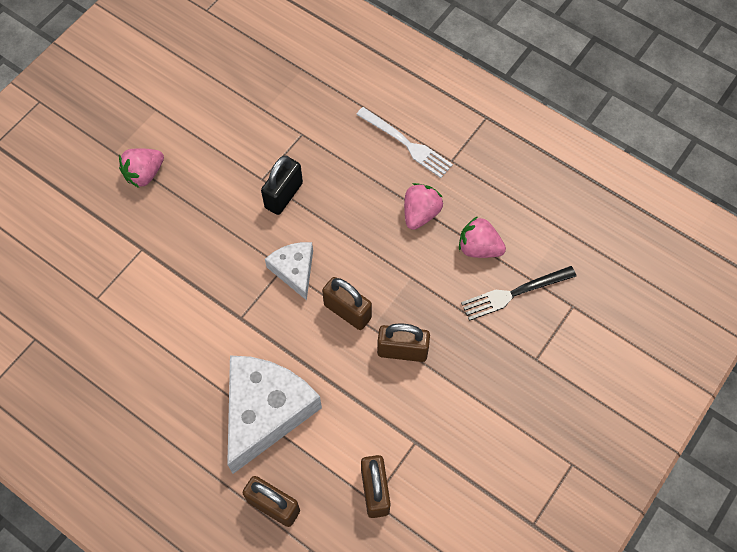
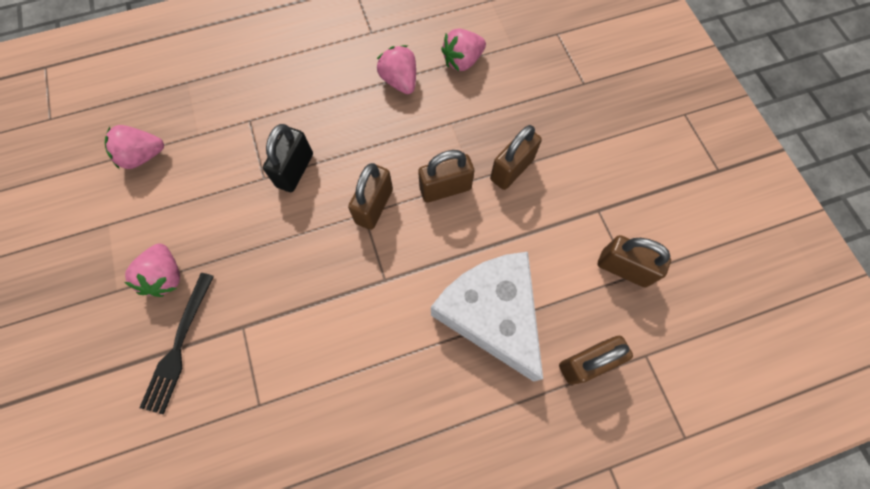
camera: 55 degrees left, 5 degrees up
(221, 89) = (143, 156): none -> pink strawberry
(284, 195) = (295, 170): black padlock -> black padlock turned 45 degrees clockwise
(294, 270) = (374, 206): white cheese -> brown padlock
(406, 144) = (329, 52): white fork -> none
(514, 293) = (519, 62): black fork -> black fork (178, 346)

